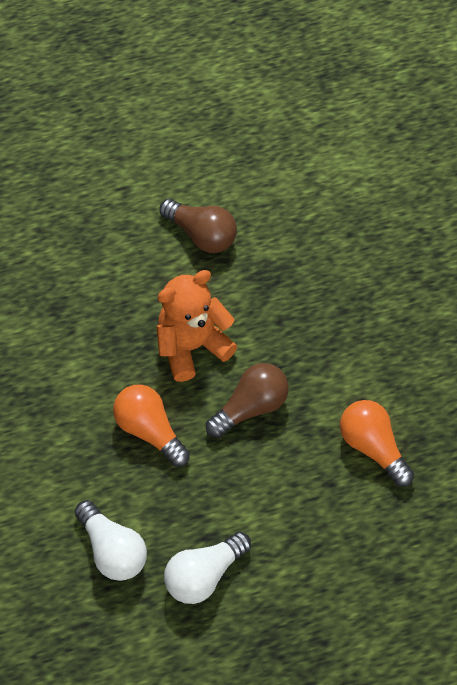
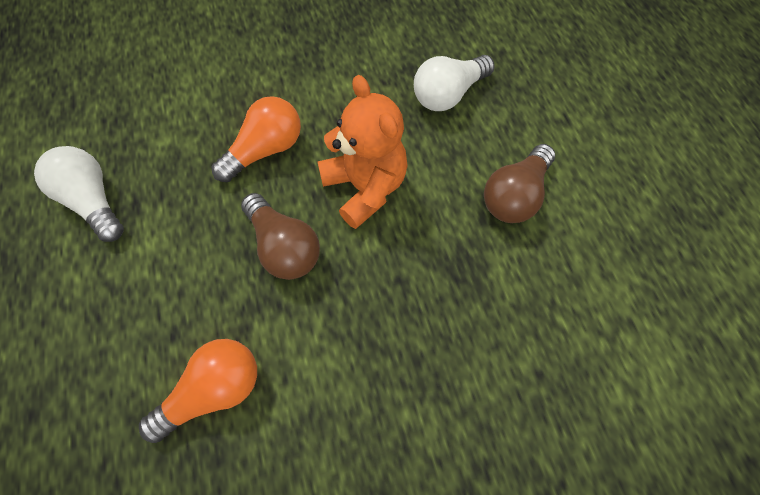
camera: 90 degrees right, 5 degrees up
(112, 550) = (140, 123): white light bulb -> white light bulb (448, 94)

